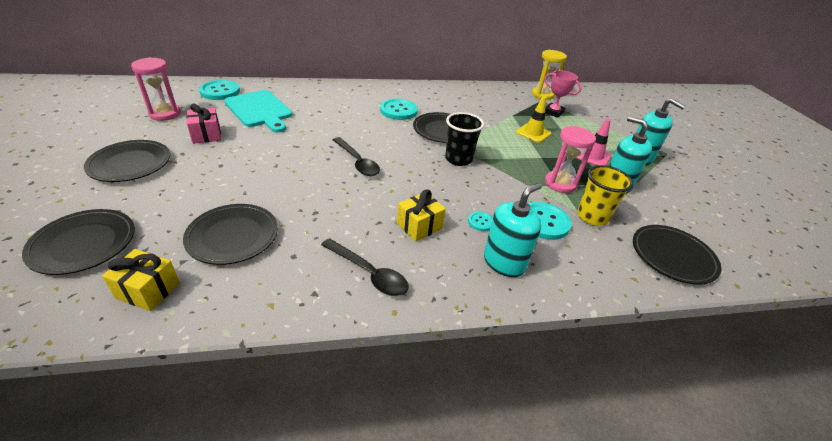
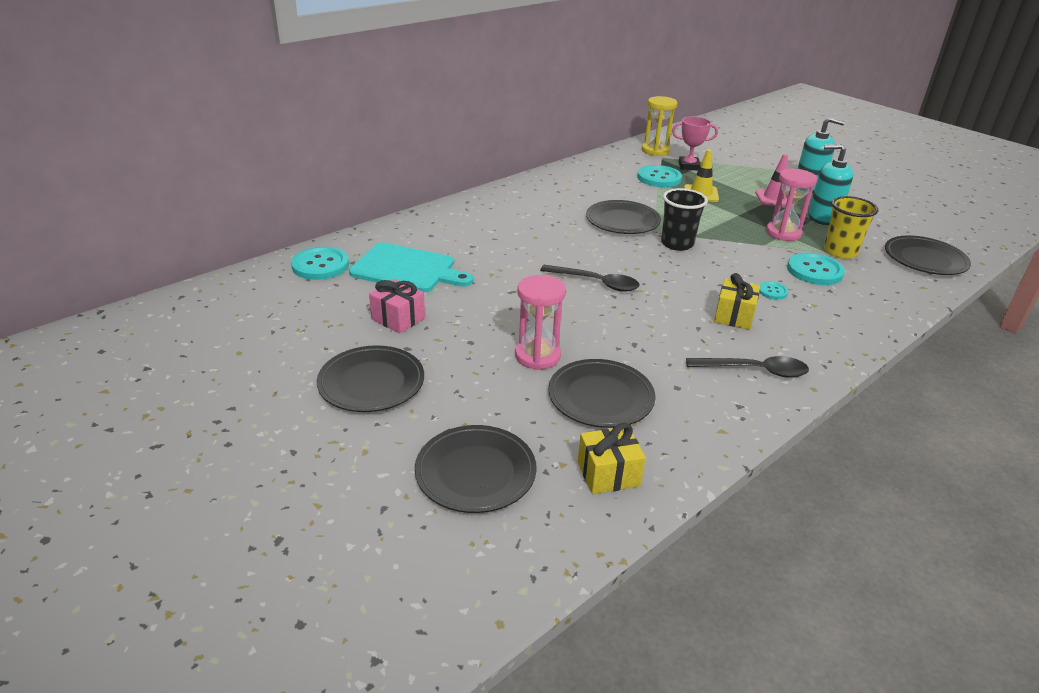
camera: 30 degrees left, 5 degrees down
(165, 114) = (303, 316): pink hourglass -> pink hourglass (537, 356)
(398, 111) = (551, 215): turquoise button -> turquoise button (659, 178)
(504, 262) = (831, 315): turquoise soap dispenser -> none

